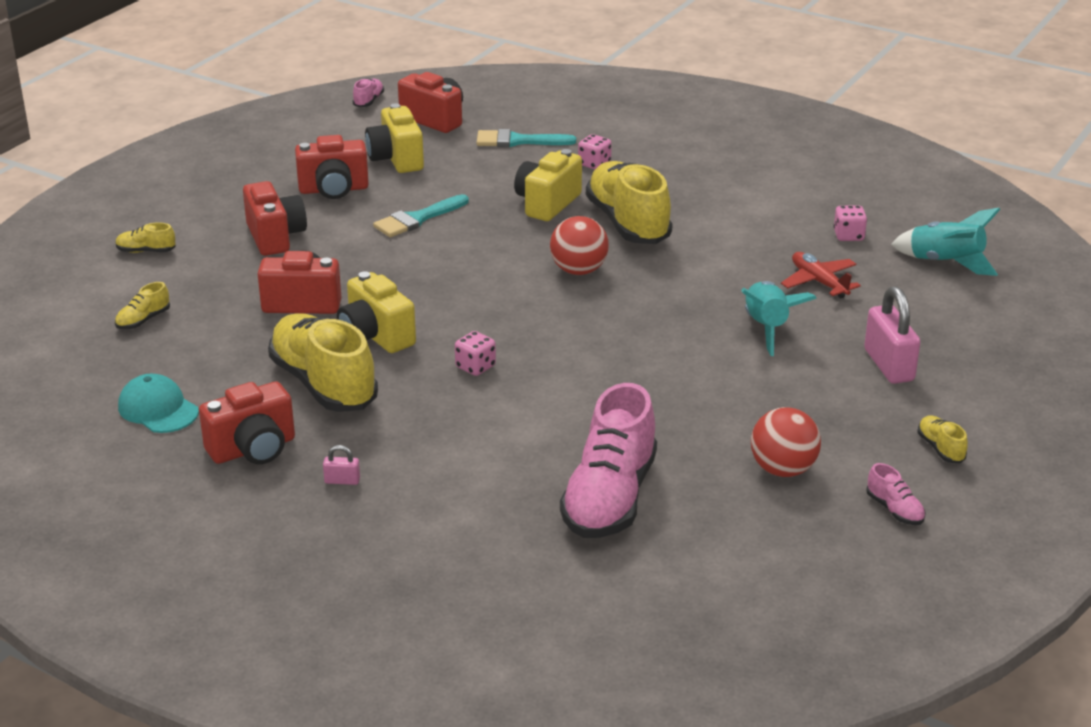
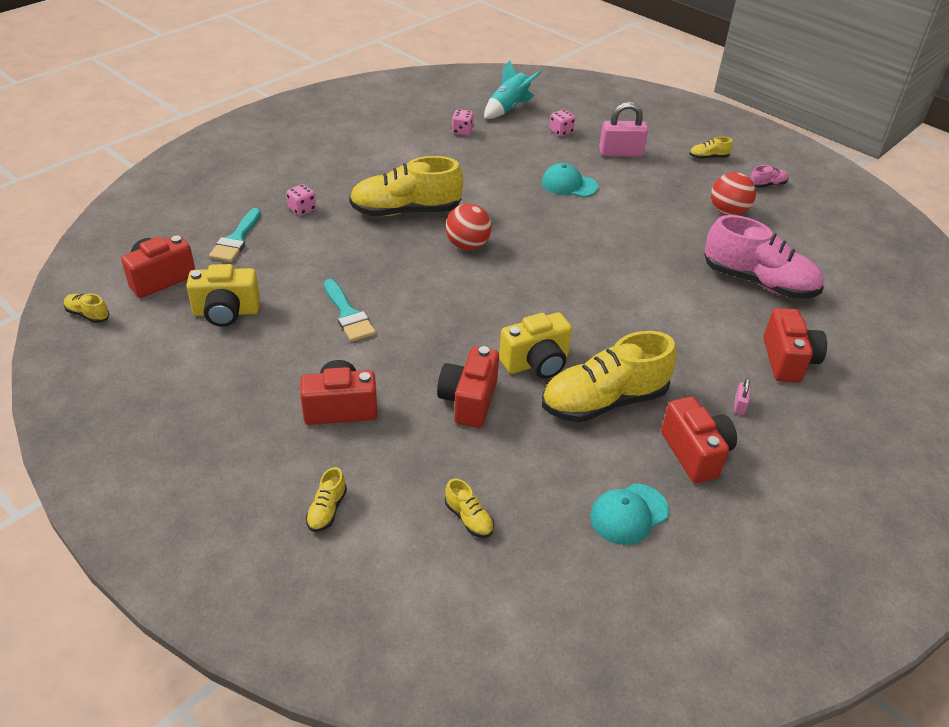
camera: 80 degrees left, 10 degrees up
(333, 189) = (265, 359): red camera -> red camera (787, 360)
(368, 101) = (88, 314): pink shoe -> yellow shoe
(475, 367) = (592, 316): pink dice -> pink dice (561, 132)
(547, 203) = (356, 242): yellow camera -> none
(767, 328) = (569, 184): turquoise rocket -> turquoise cap
(819, 282) = (517, 154): red plane -> none

